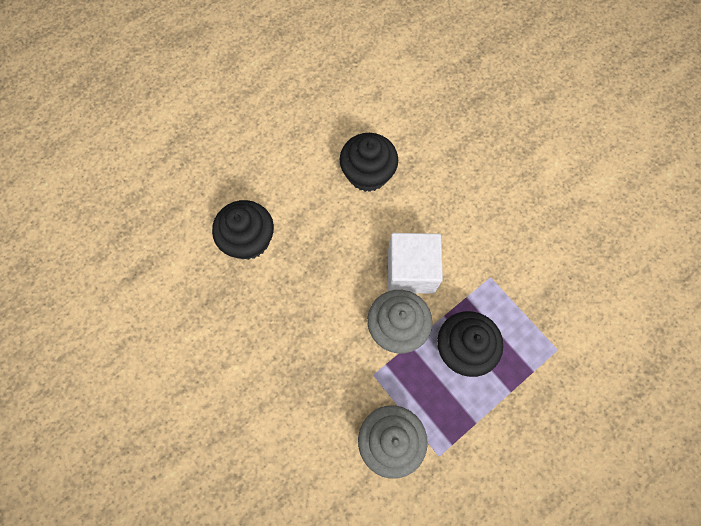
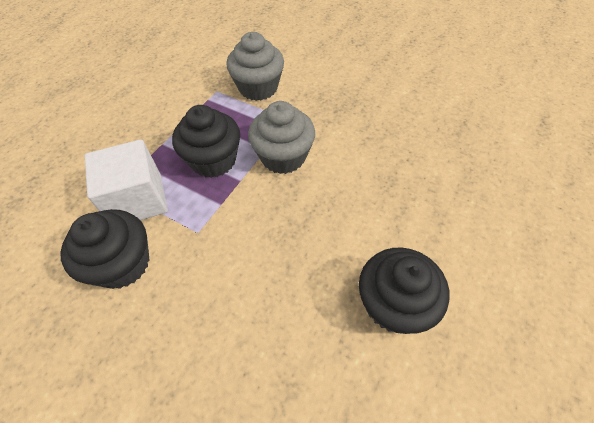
camera: 160 degrees right, 15 degrees down
(248, 240) = (472, 180): black cupcake -> black cupcake (122, 263)
(411, 271) = (288, 208): white cube -> white cube (138, 200)

